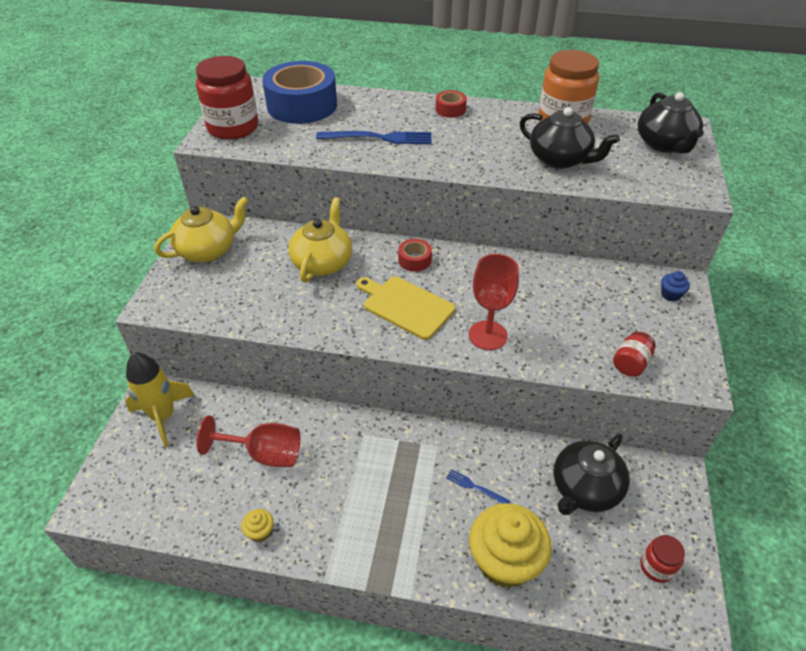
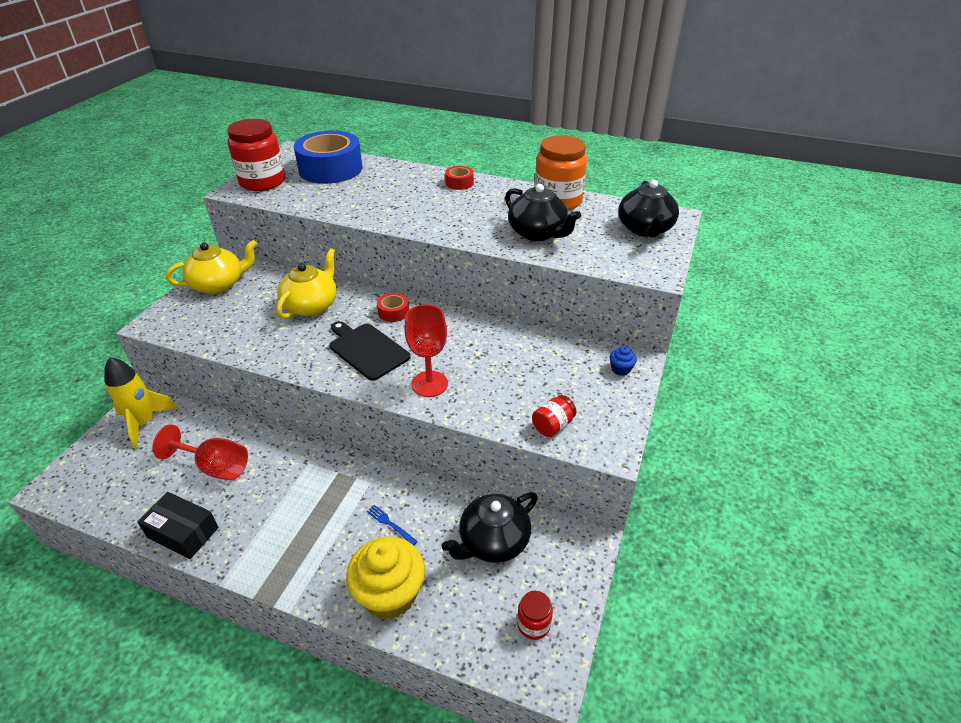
camera: 10 degrees right, 5 degrees down
(260, 532) = (183, 532): yellow cupcake -> black box
(379, 138) = (383, 201): blue fork -> none
(406, 306) = (367, 350): yellow cutting board -> black cutting board

